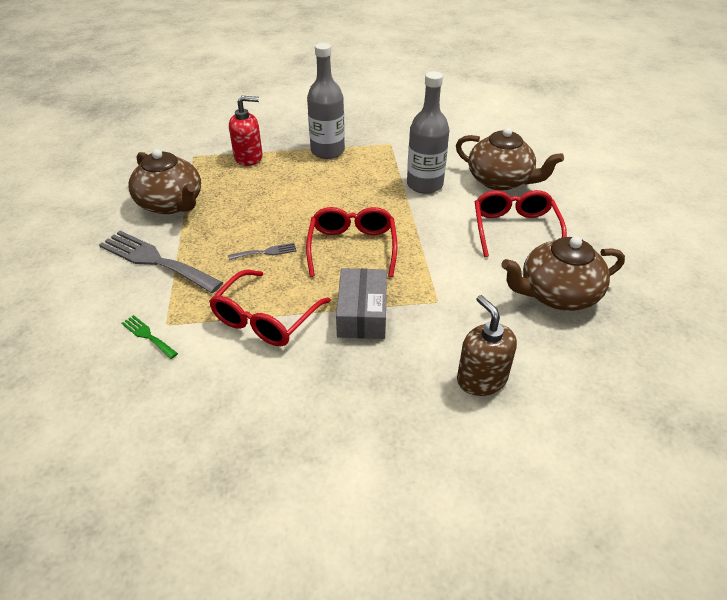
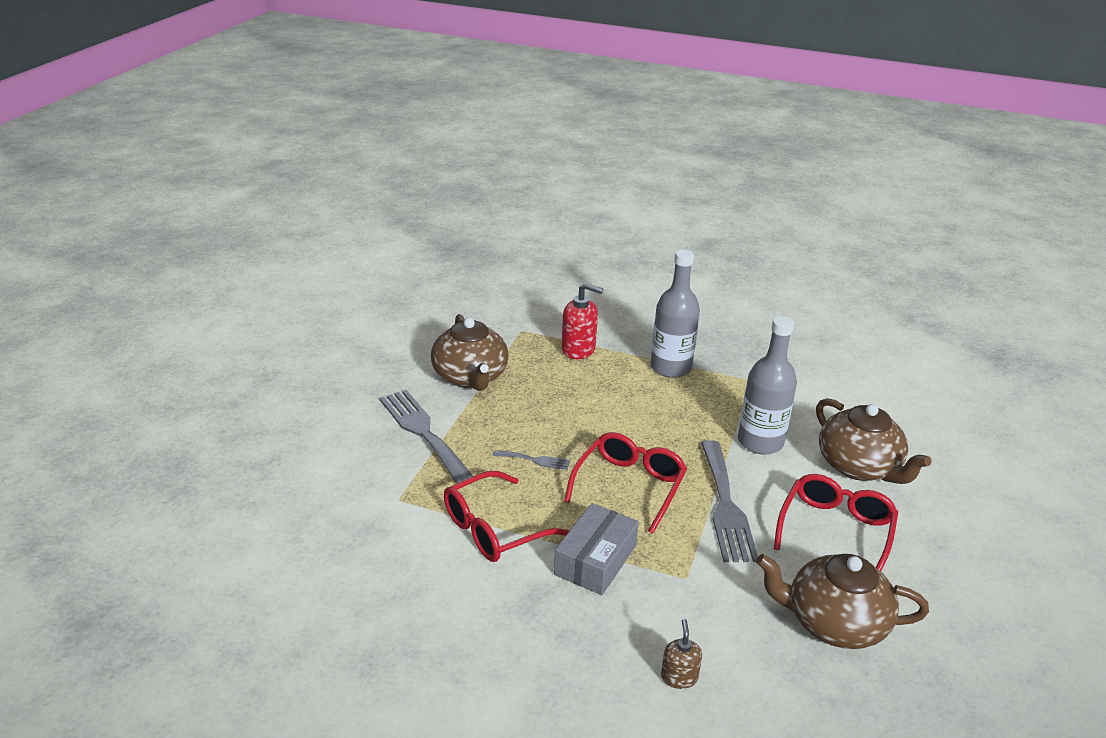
camera: 25 degrees right, 10 degrees down
(147, 335) = (376, 504): green fork -> none
(431, 238) = (725, 506): none -> grey fork
(481, 379) = (679, 677): brown soap dispenser -> brown soap dispenser, size x0.59

